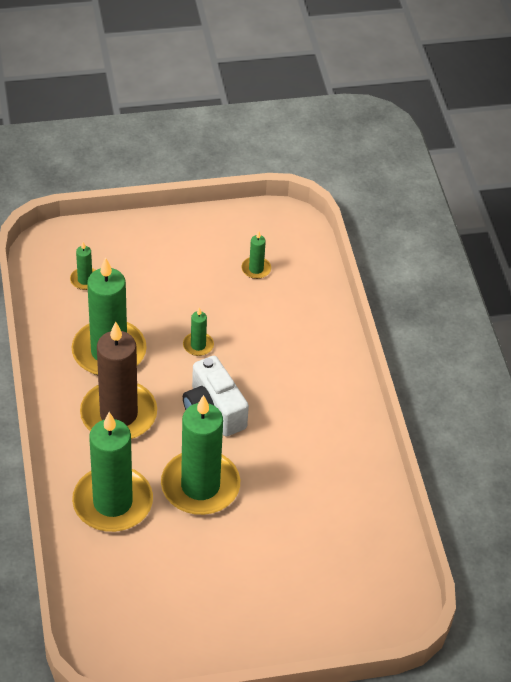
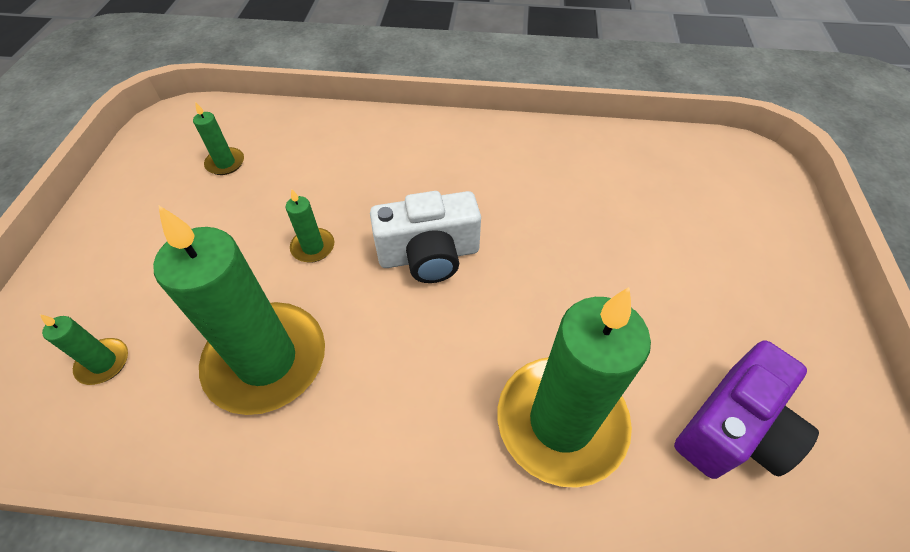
camera: 70 degrees left, 5 degrees up
(118, 414) = (393, 374): brown candle -> none
(133, 590) = (732, 429): none -> purple camera
(200, 486) = (551, 298): green candle -> none

